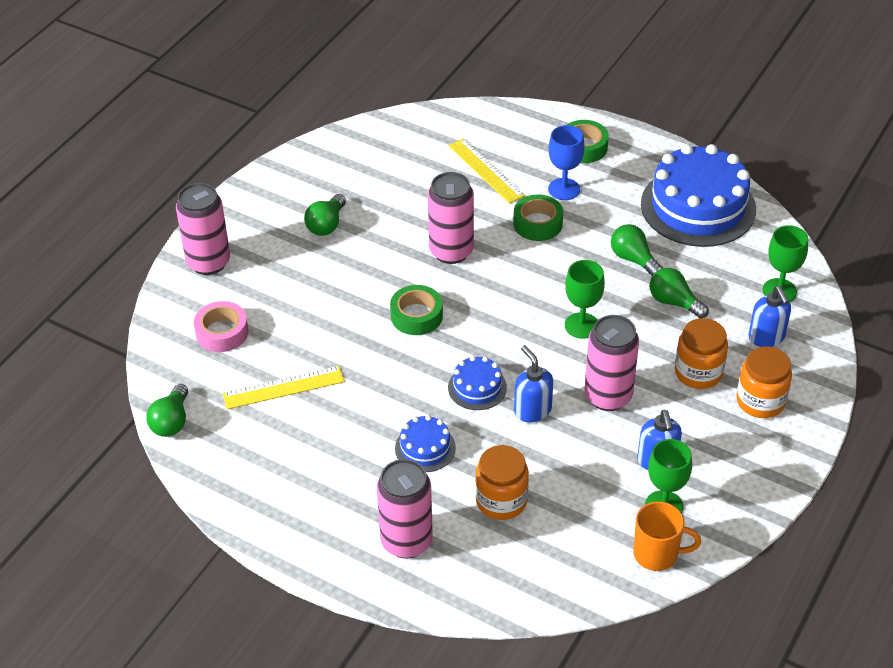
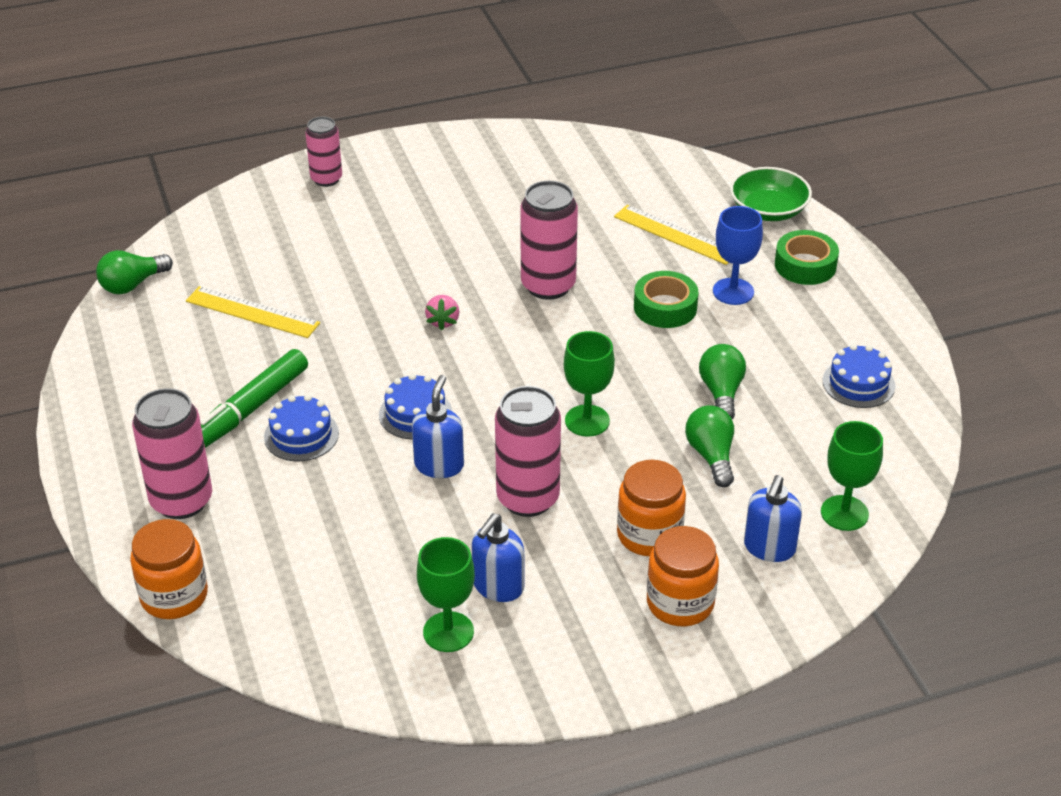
camera: 40 degrees right, 5 degrees down
(208, 262) = (326, 179): pink can -> pink can, size x0.63
(222, 332) = (263, 239): pink tape -> none
(326, 225) = (465, 202): green light bulb -> none
(370, 452) = (251, 408): none -> green marker
(416, 316) = (443, 321): green tape -> pink strawberry
(485, 170) = (675, 235): yellow ruler -> yellow ruler turned 60 degrees counterclockwise
(501, 501) = (306, 523): orange jar -> orange jar (174, 596)
(520, 121) = (768, 210): none -> green bowl
(657, 554) = (383, 670): orange mug -> none
(698, 206) = (858, 383): blue cake -> blue cake, size x0.46

